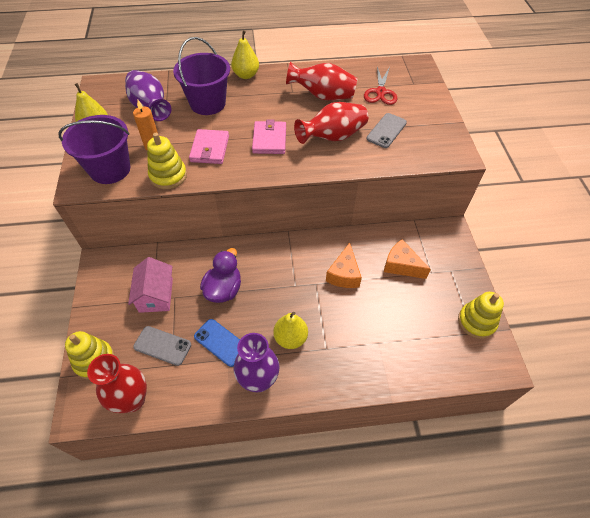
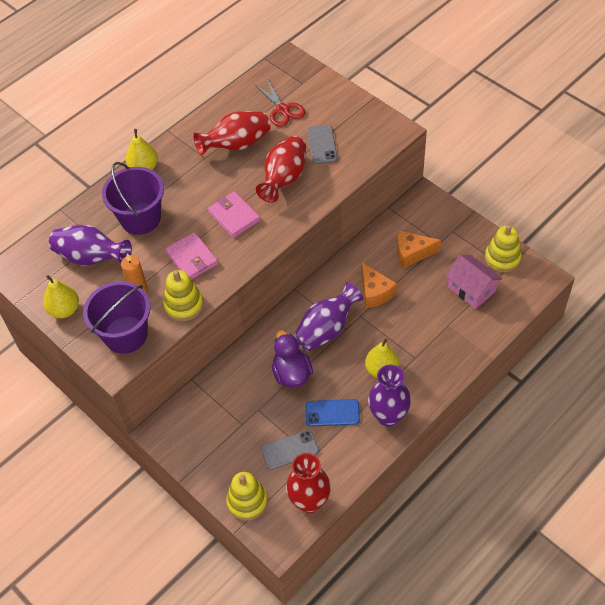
camera: 35 degrees left, 0 degrees up
(156, 295) = (240, 419): pink house -> pink house (471, 289)
(280, 276) = (326, 329): none -> purple vase

